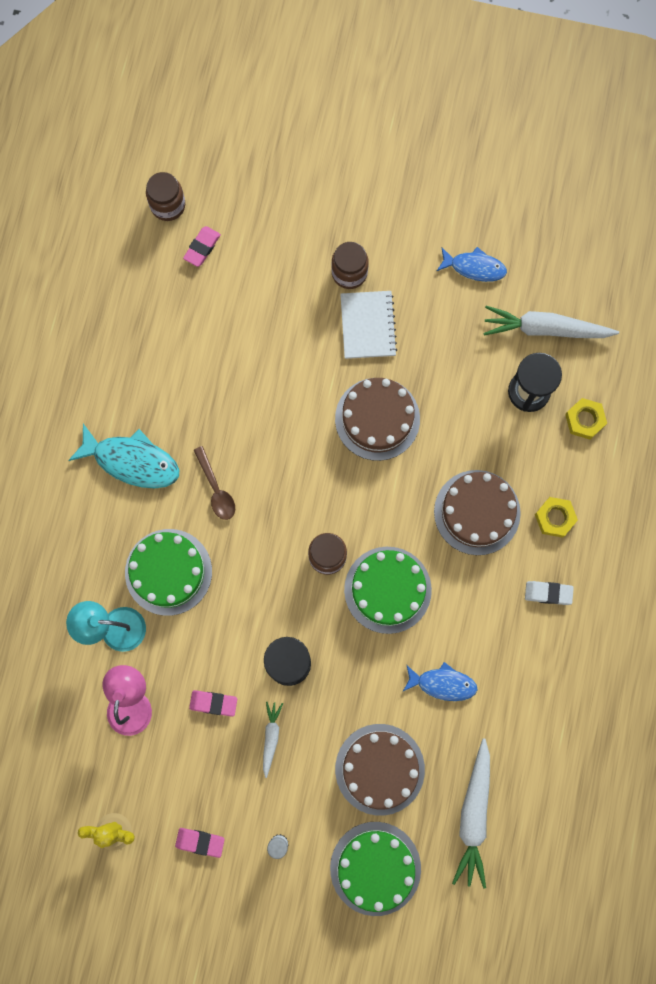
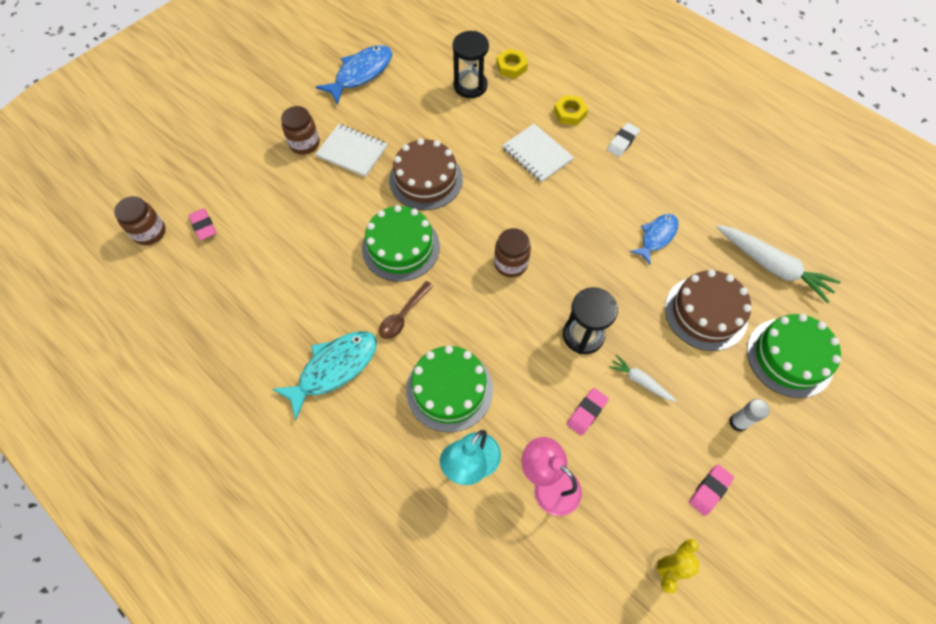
camera: 60 degrees left, 15 degrees down
(216, 489) = (403, 315): brown spoon -> brown spoon turned 120 degrees clockwise
(387, 590) = (562, 236): green cake -> green cake (401, 247)
(474, 267) = (361, 74): blue fish -> blue fish, size x1.55
(477, 512) = (537, 154): brown cake -> white notebook
(545, 329) = (433, 58): white carrot -> none

